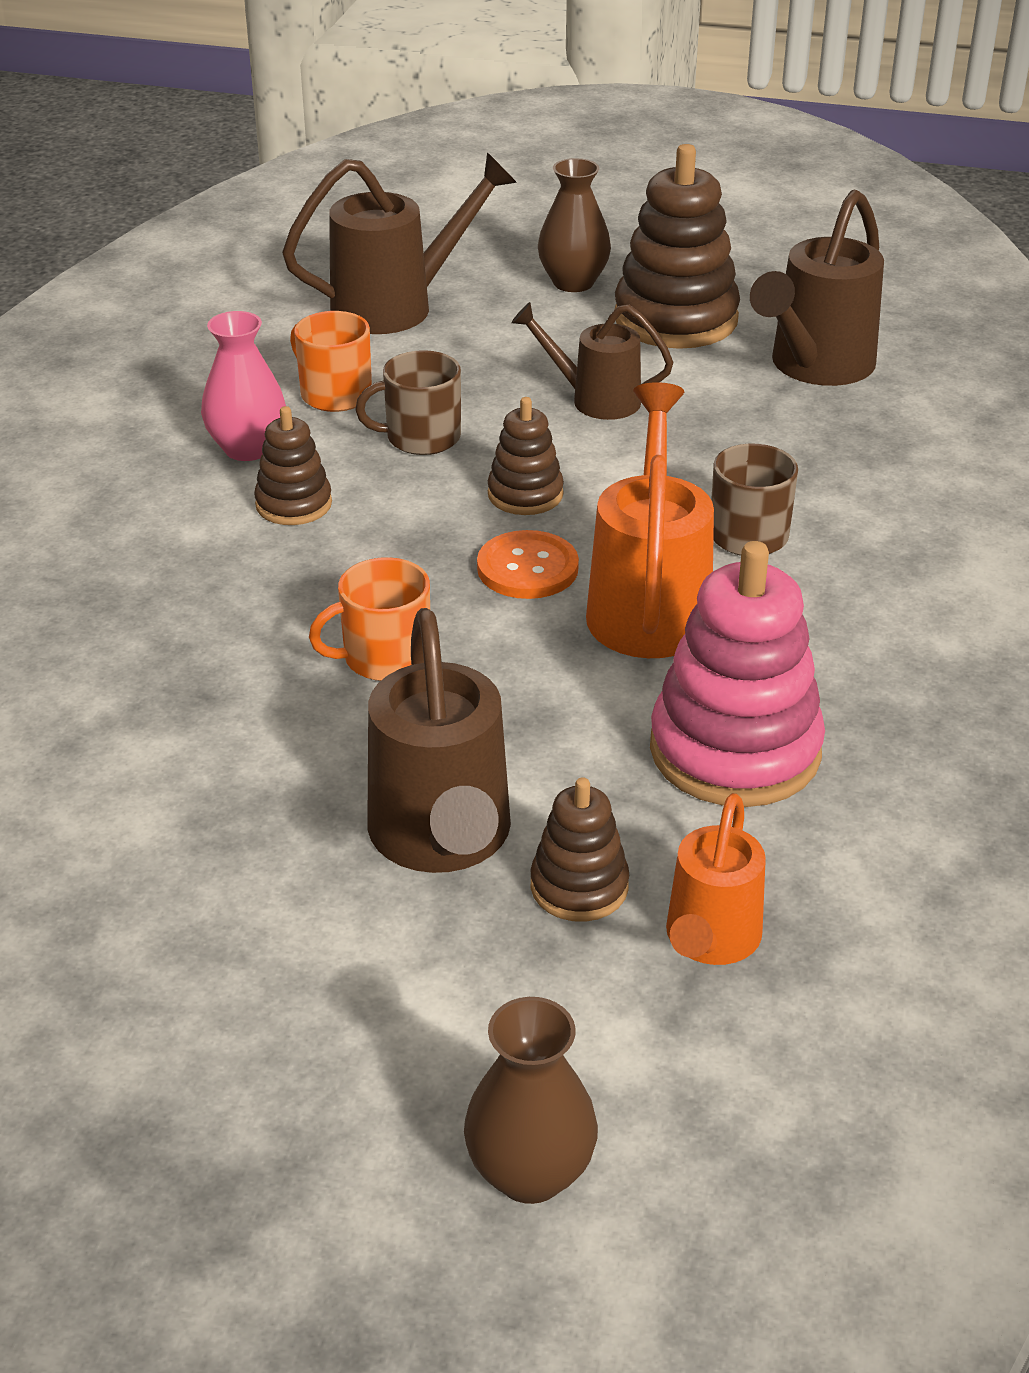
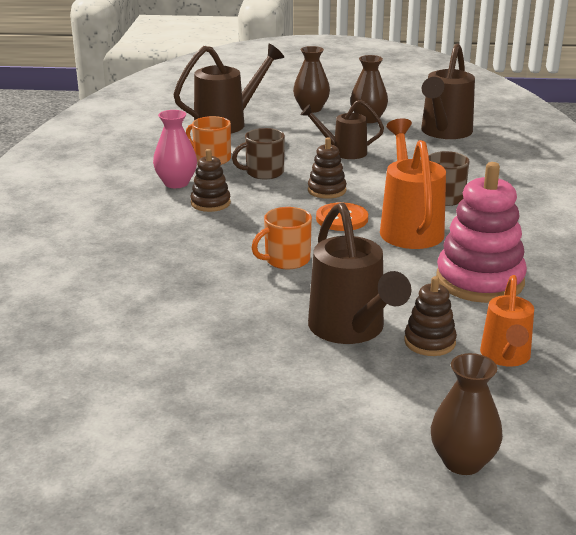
camera: 10 degrees left, 10 degrees down
(675, 319) = (368, 119): brown stacking toy -> brown vase

